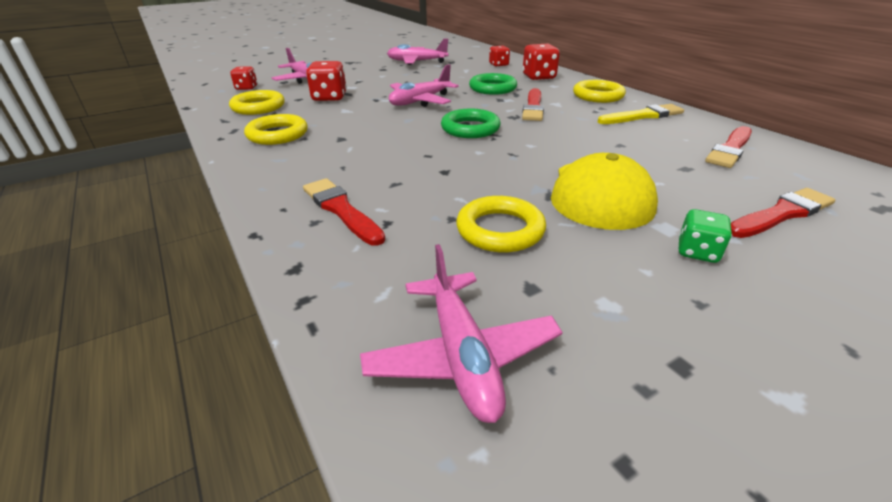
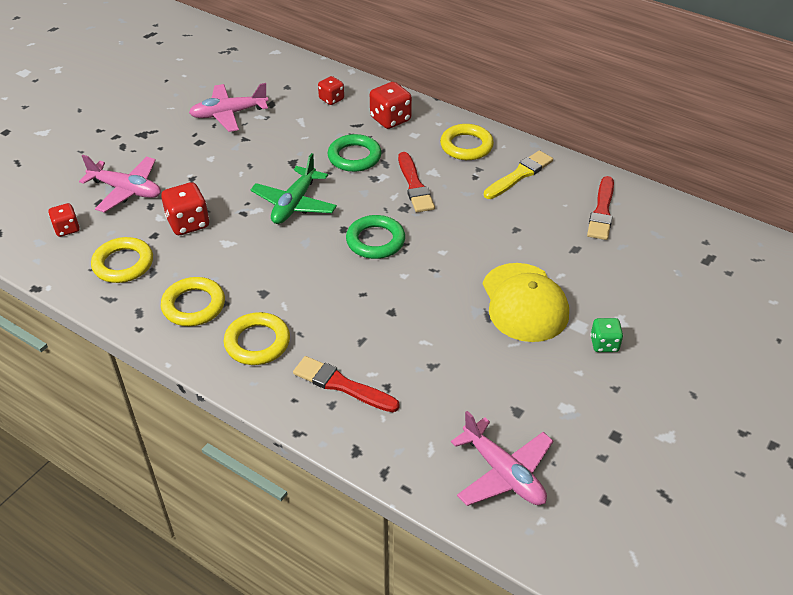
camera: 25 degrees left, 10 degrees up
(420, 101) = (294, 204): pink plane -> green plane
(500, 230) = (472, 366): yellow ring -> yellow ring (257, 342)
(781, 214) = (648, 286): red brush -> none

